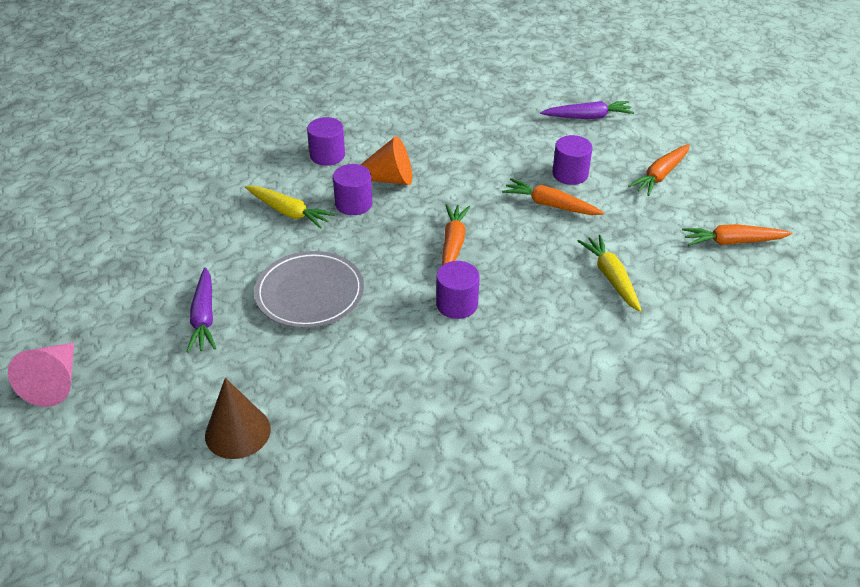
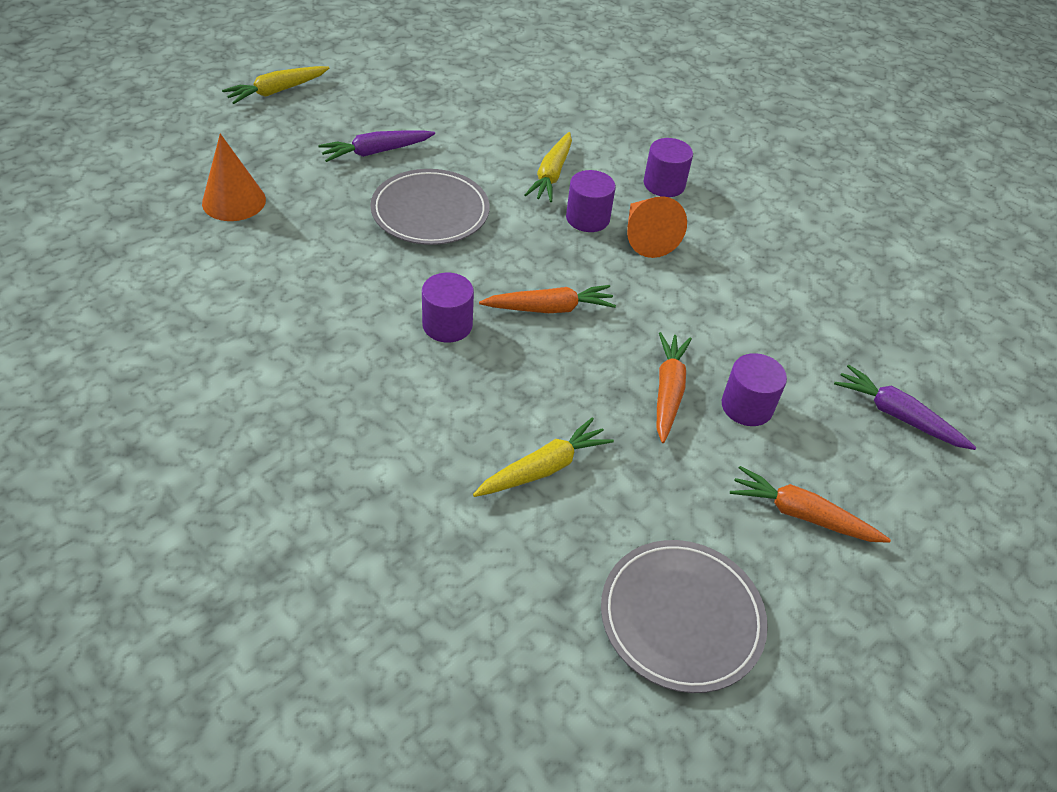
camera: 70 degrees right, 5 degrees up
(54, 382) = (277, 91): pink cone -> yellow carrot
(237, 432) = (234, 201): brown cone -> orange cone
(588, 117) = (897, 415): purple carrot -> purple carrot turned 150 degrees clockwise
(732, 242) = (681, 617): orange carrot -> grey plate

